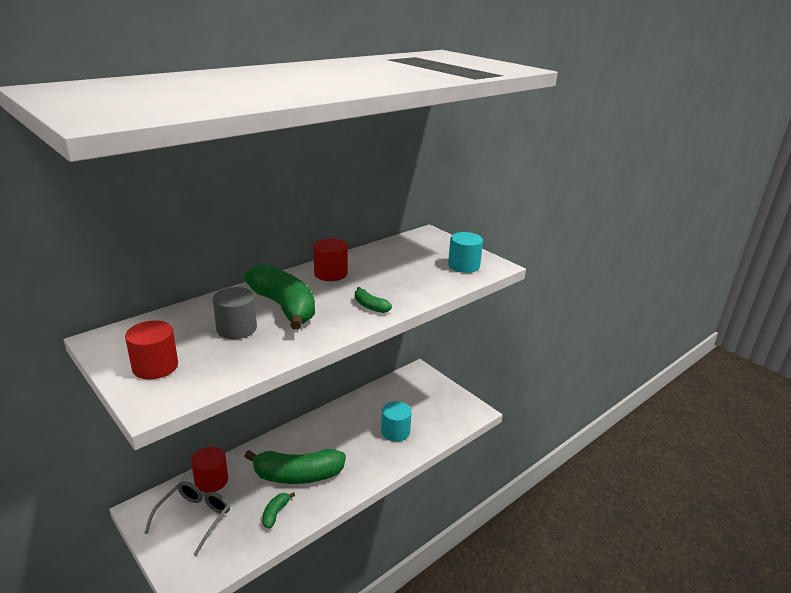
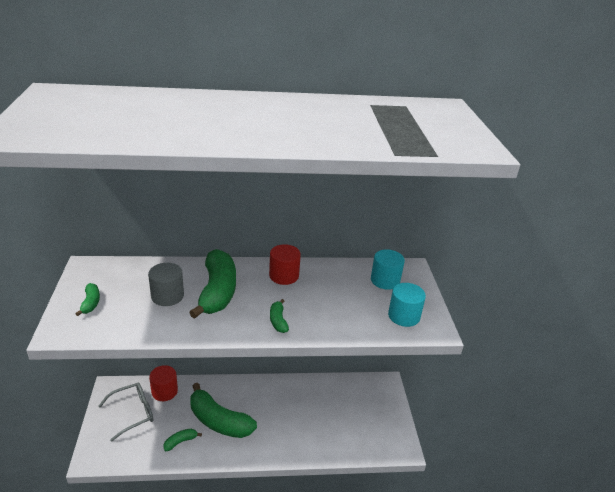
camera: 35 degrees right, 5 degrees up
(155, 366) = (91, 303): red cylinder -> green banana
(395, 431) = (319, 427): turquoise cylinder -> turquoise cylinder (385, 280)

